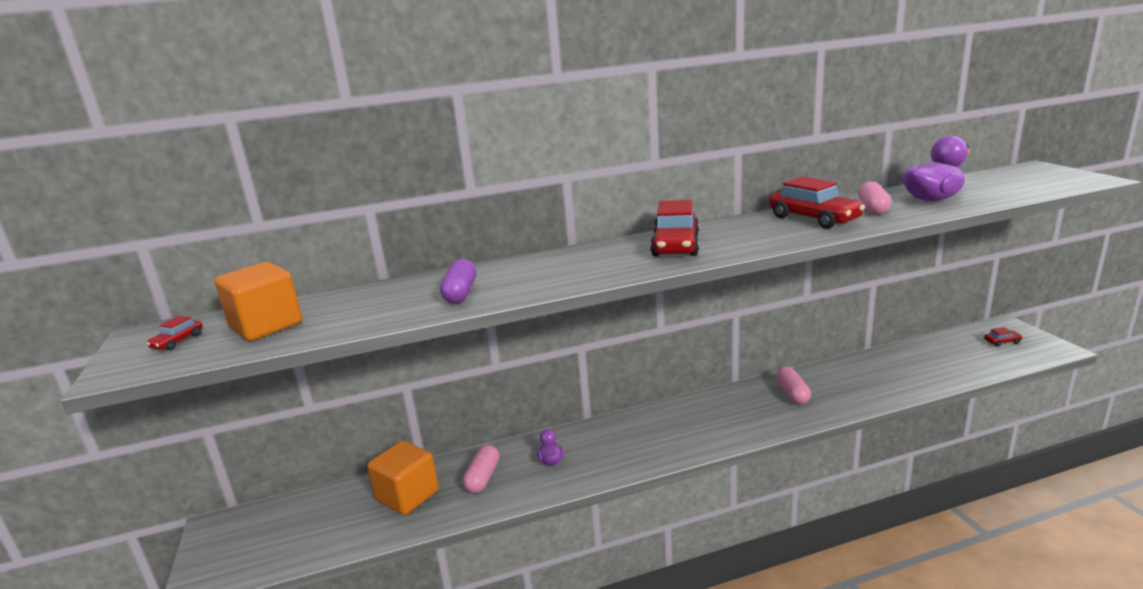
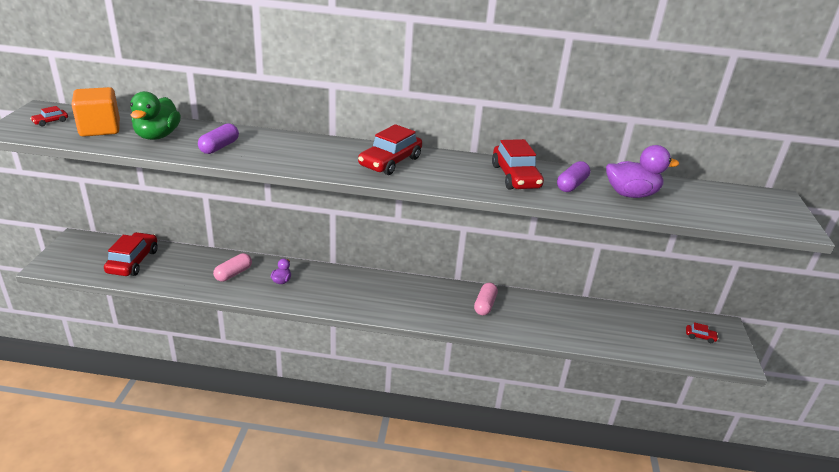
camera: 20 degrees right, 10 degrees up
(330, 520) = (133, 261): none -> red car
(361, 308) = (157, 136): none -> green duck
(407, 496) = (184, 266): orange cube -> none
(873, 209) = (571, 185): pink capsule -> purple capsule

